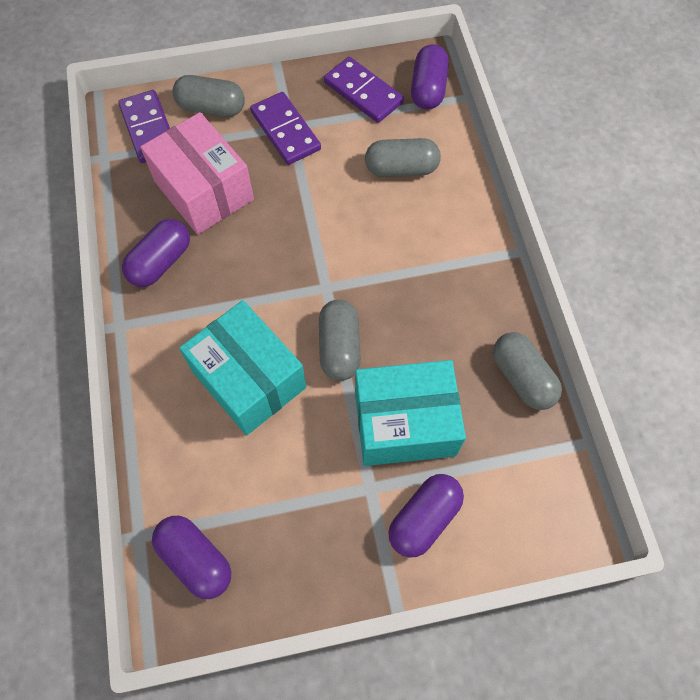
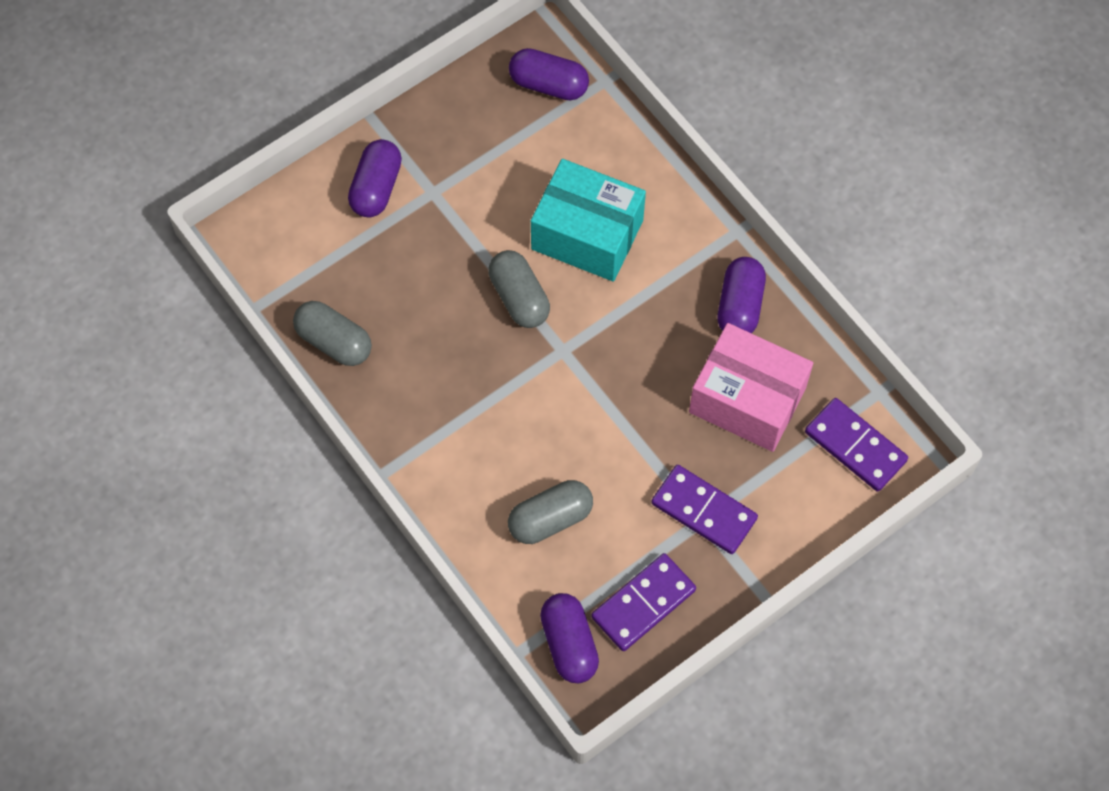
camera: 155 degrees right, 0 degrees up
(211, 108) = (804, 504): grey capsule -> none
(363, 93) = (643, 603): purple domino -> purple domino turned 60 degrees counterclockwise
(404, 423) = (426, 256): turquoise box -> none

